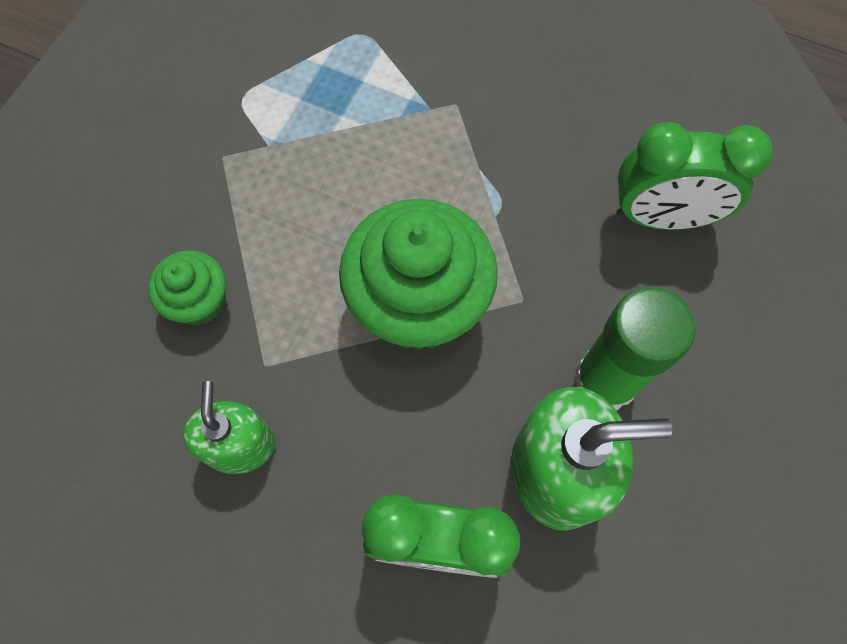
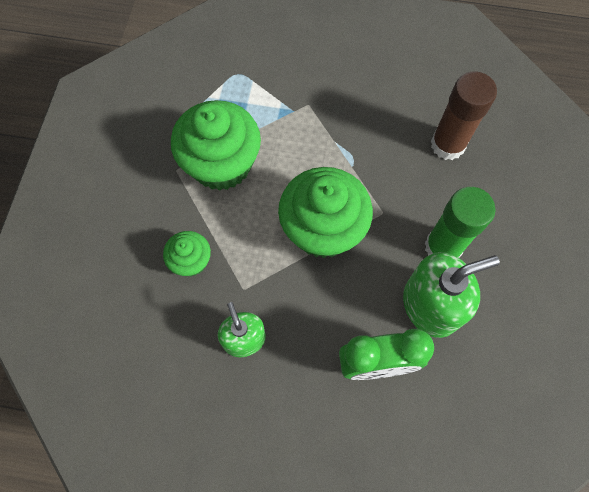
camera: 15 degrees left, 0 degrees up
(294, 164) = (221, 164): none -> green cupcake
(661, 217) = (447, 145): green clock -> brown glue stick

